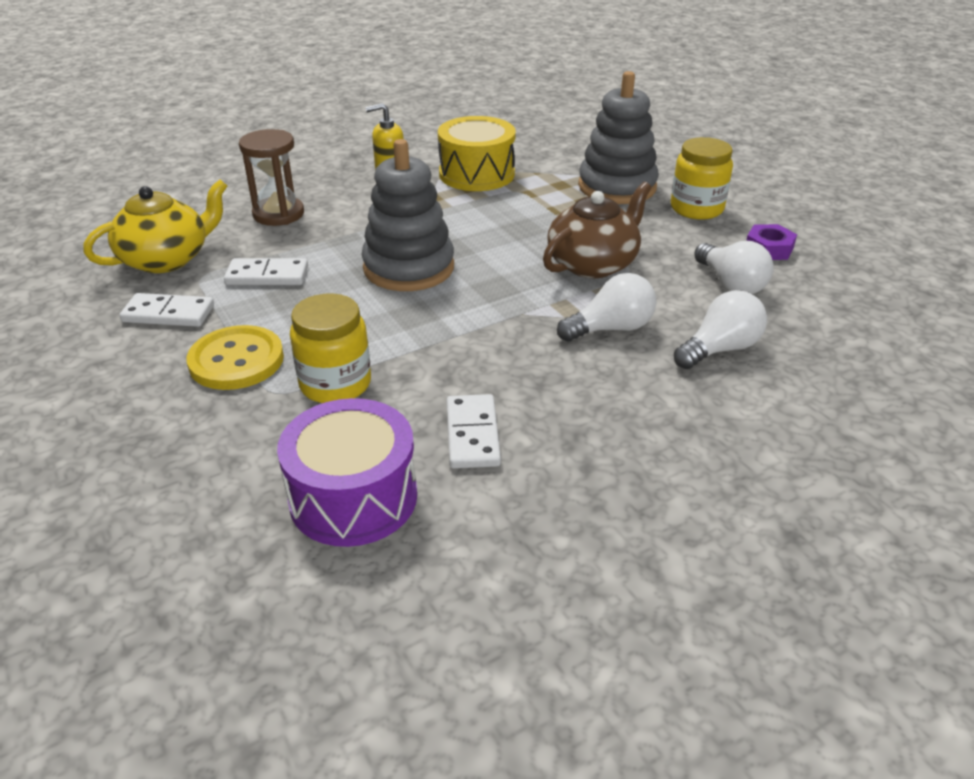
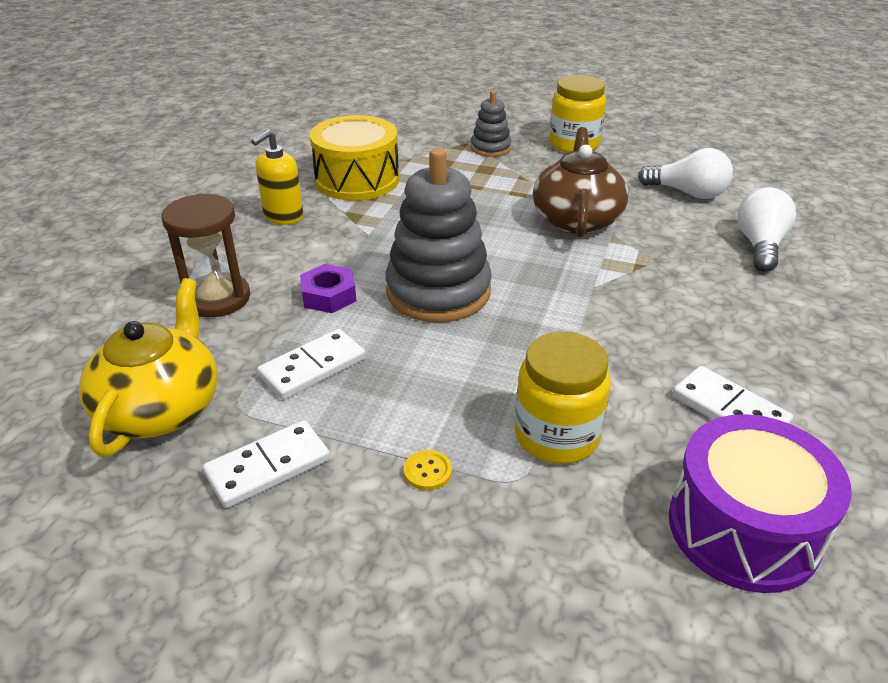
camera: 40 degrees left, 0 degrees up
(236, 360) = (427, 471): yellow button -> yellow button, size x0.40
(610, 328) = (673, 266): white light bulb -> none
(617, 187) = (490, 148): grey stacking toy -> grey stacking toy, size x0.51
(769, 248) = (667, 156): purple nut -> purple nut (329, 295)

